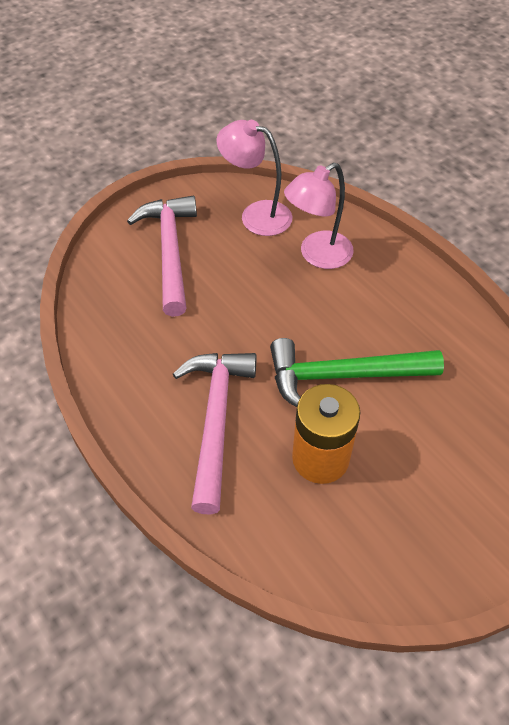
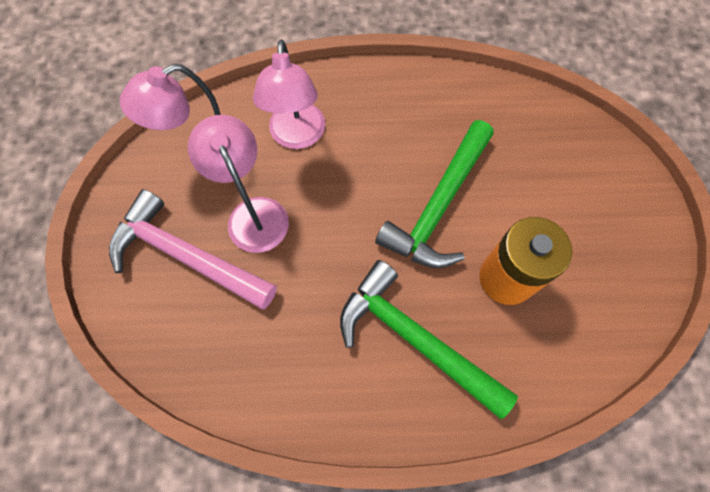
camera: 55 degrees left, 15 degrees up
(215, 420) = (414, 338): pink hammer -> green hammer
(233, 267) = (253, 213): none -> pink lamp

